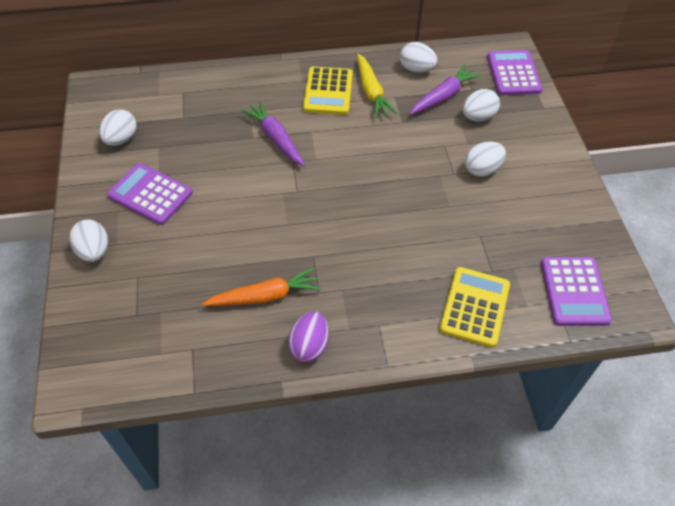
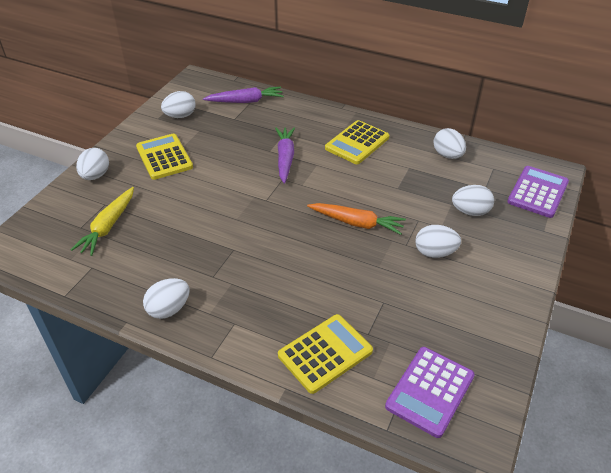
camera: 35 degrees right, 10 degrees down
(150, 194) = (164, 157): purple calculator -> yellow calculator
(265, 296) = (173, 259): orange carrot -> orange carrot (357, 223)
(309, 346) = (169, 309): purple egg -> white egg
(371, 92) = (392, 156): yellow carrot -> yellow carrot (108, 226)
(443, 96) = (453, 184): purple carrot -> purple carrot (245, 101)

